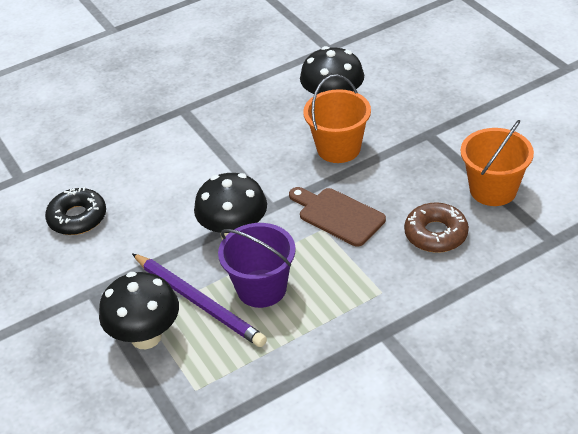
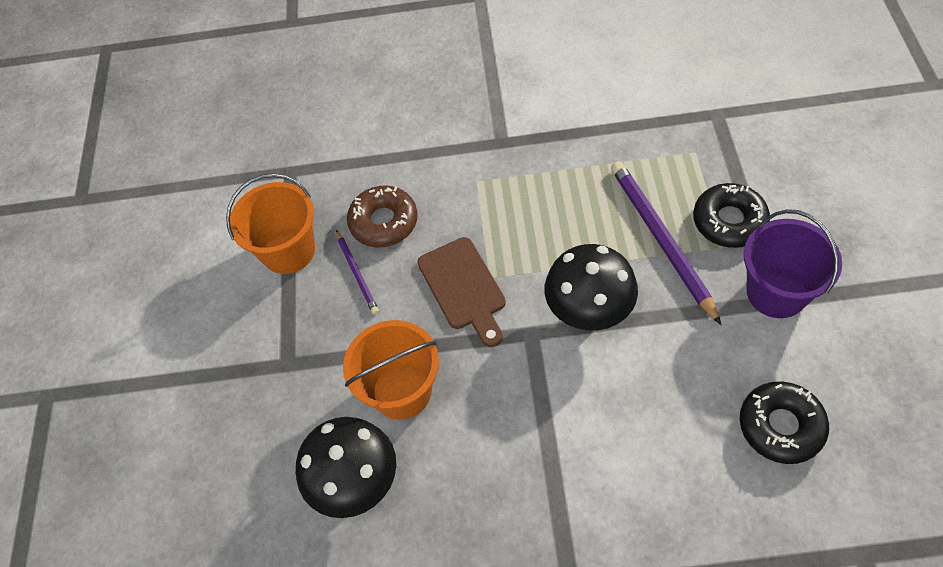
camera: 150 degrees left, 15 degrees up
(146, 337) = (729, 221): black mushroom -> black donut
(261, 288) = (590, 230): purple bucket -> purple bucket (776, 292)
(426, 195) = (357, 273): none -> purple pencil

